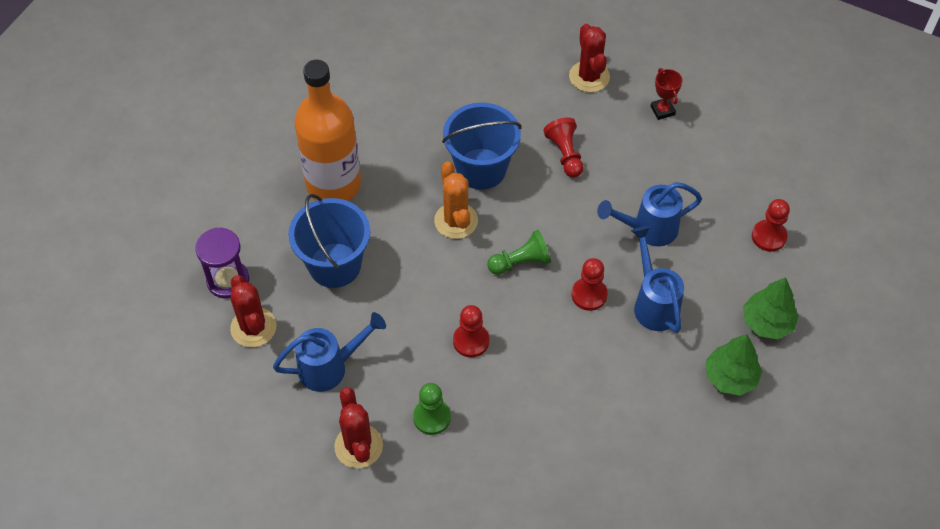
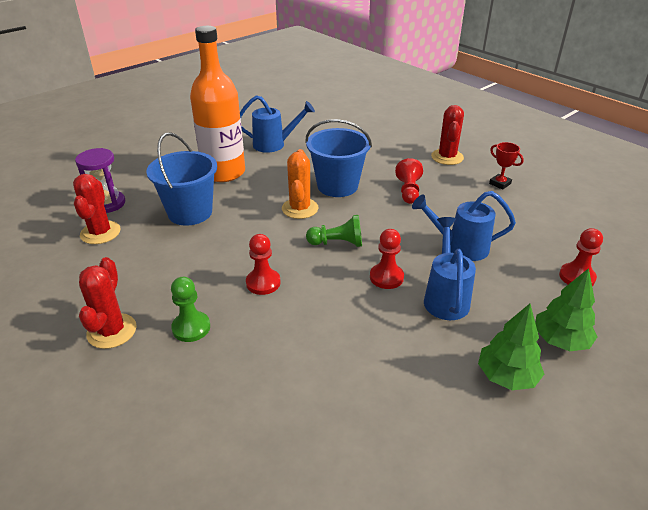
camera: 20 degrees right, 20 degrees down
(330, 367) = (135, 270): blue watering can -> blue watering can (274, 145)
(662, 110) = (500, 183): red trophy -> red trophy turned 45 degrees counterclockwise

